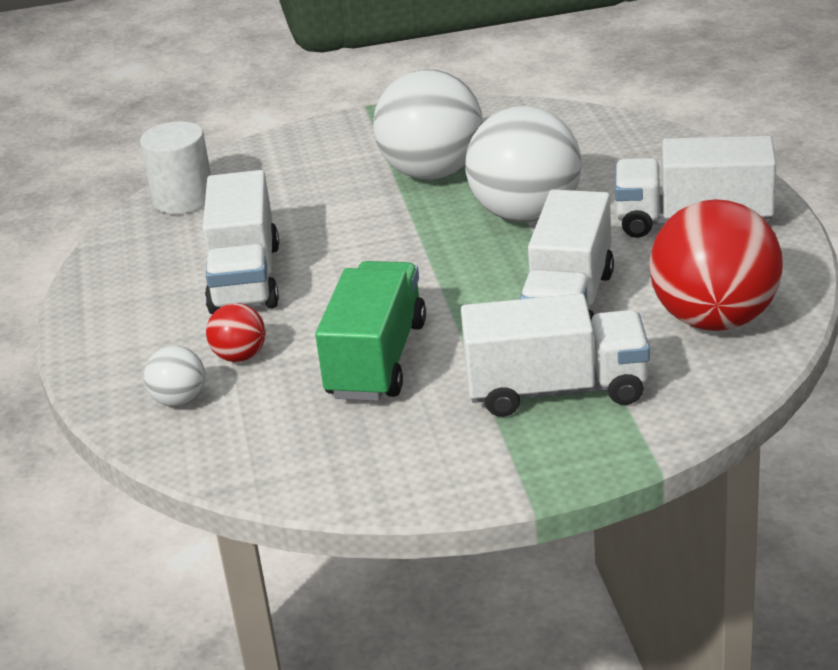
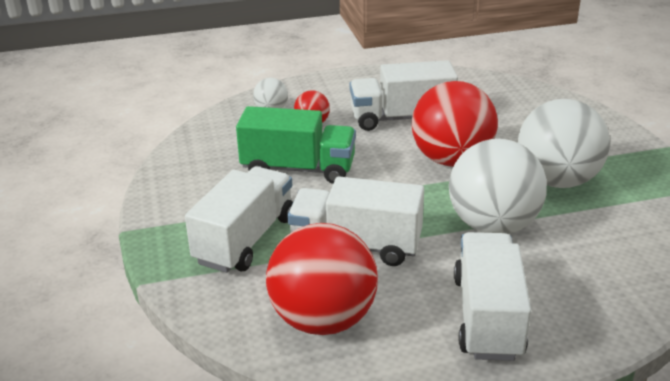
camera: 85 degrees right, 0 degrees up
(183, 199) = (503, 89): white cylinder -> none
(372, 239) = (451, 160): none -> red ball
(556, 390) = (245, 240): white truck -> white truck turned 150 degrees counterclockwise

